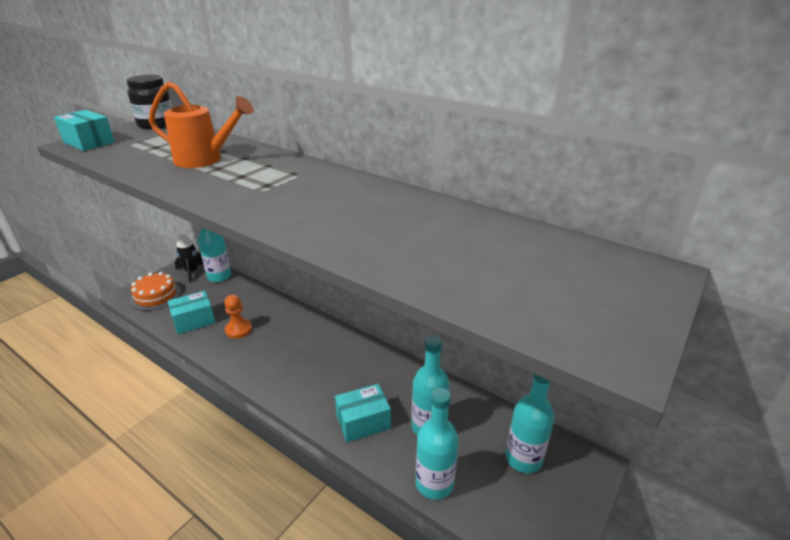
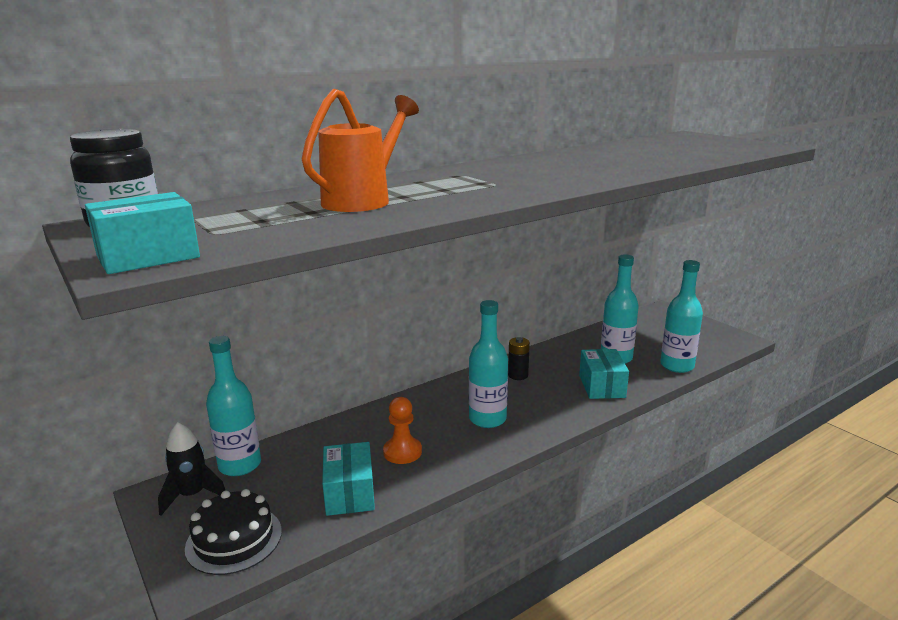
camera: 70 degrees left, 10 degrees down
(156, 296) = (234, 539): orange cake -> black cake
(363, 363) = (518, 375): none -> black battery
(523, 459) = (656, 330): turquoise bottle -> turquoise bottle (487, 419)

